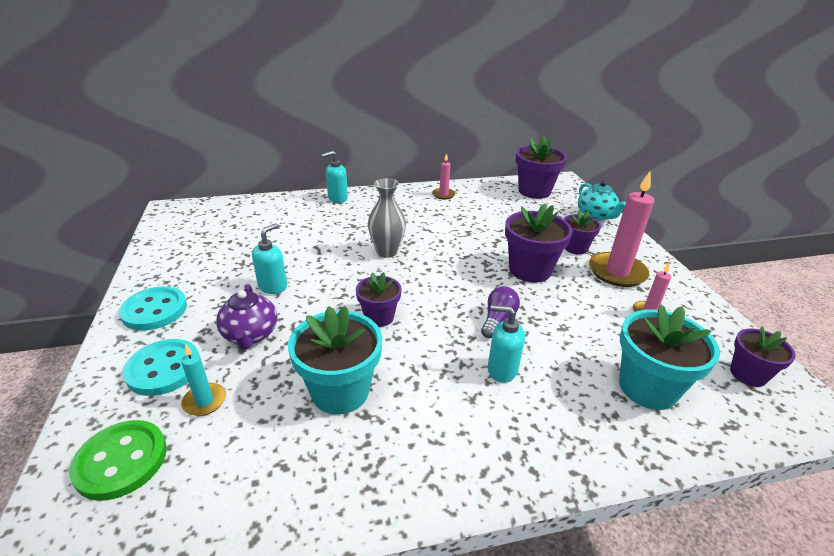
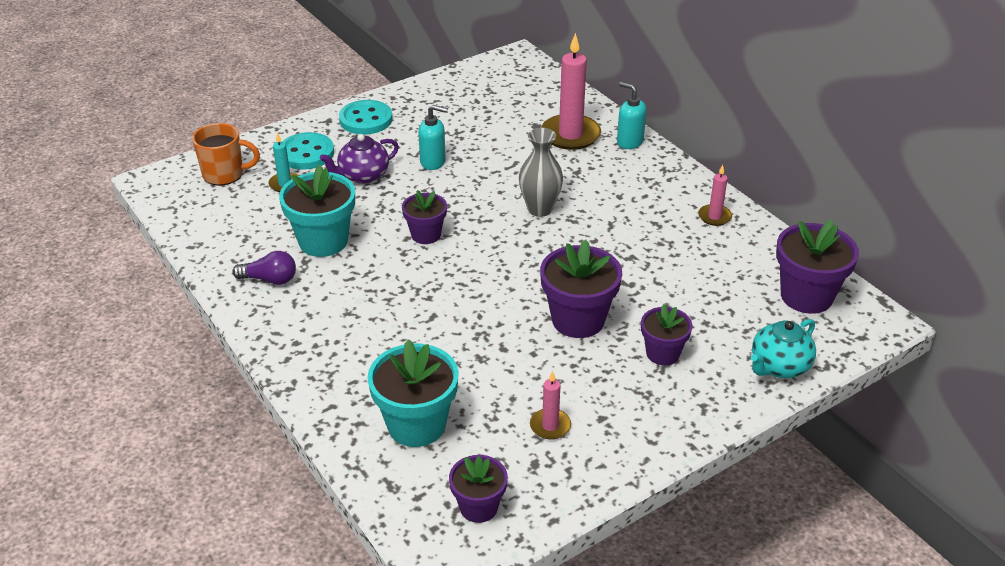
camera: 70 degrees right, 5 degrees up
(121, 461) = (224, 174): green button -> orange mug
(498, 320) = (466, 310): purple light bulb -> purple light bulb (270, 279)
(501, 370) = (393, 324): turquoise soap dispenser -> none
(617, 272) = (627, 395): pink candle -> pink candle (570, 135)

